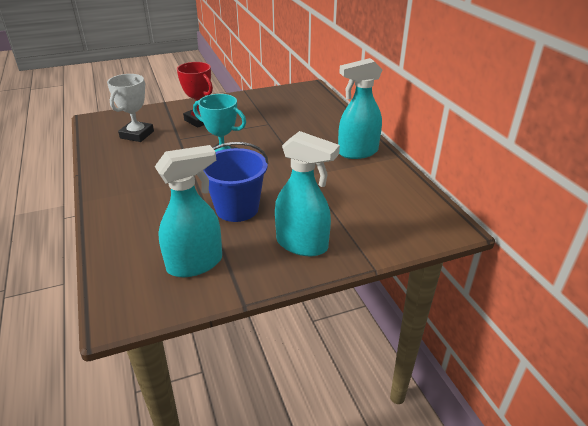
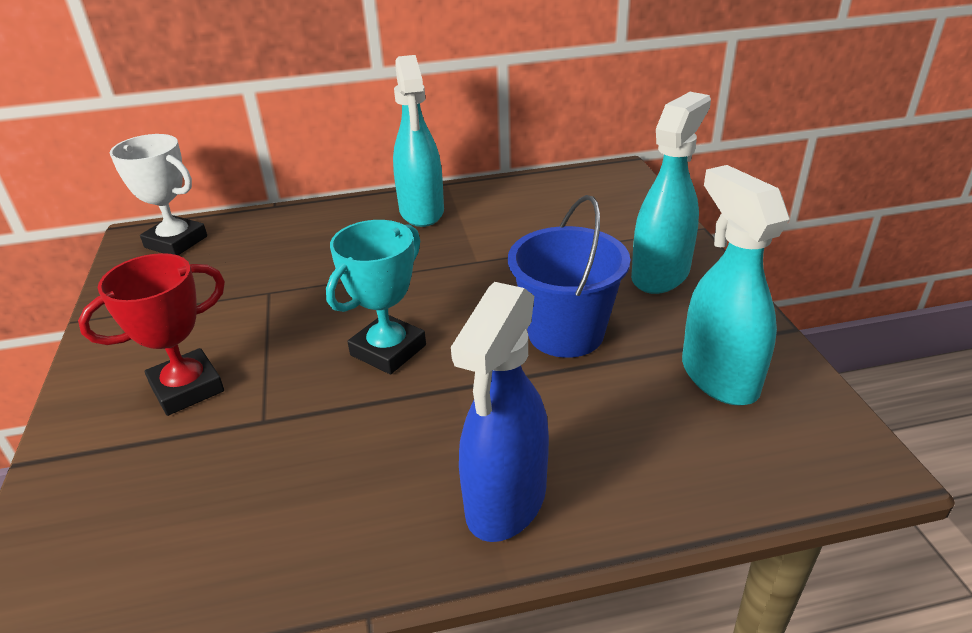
camera: 80 degrees left, 0 degrees up
(121, 198) = (505, 501): none -> blue spray bottle
(137, 135) = (195, 505): white trophy -> white trophy (176, 242)

